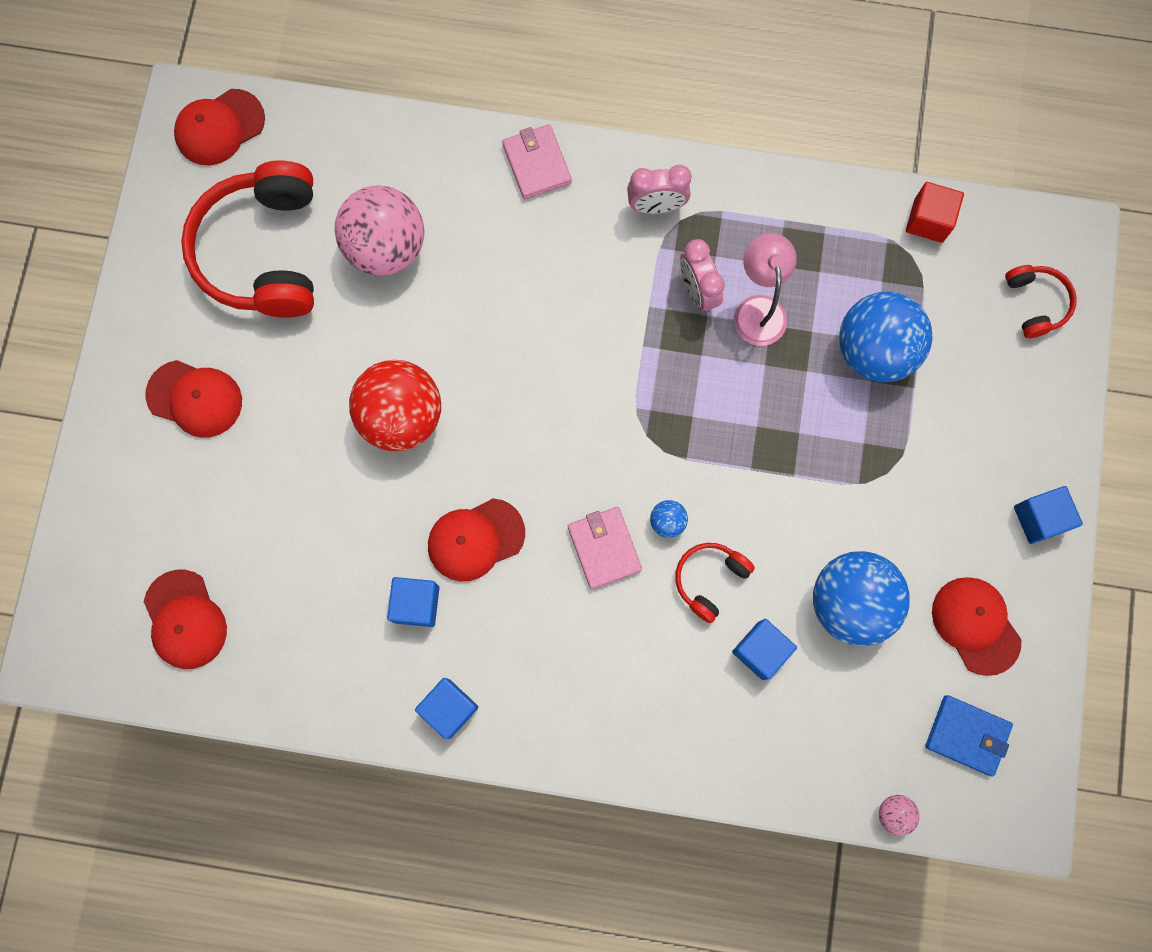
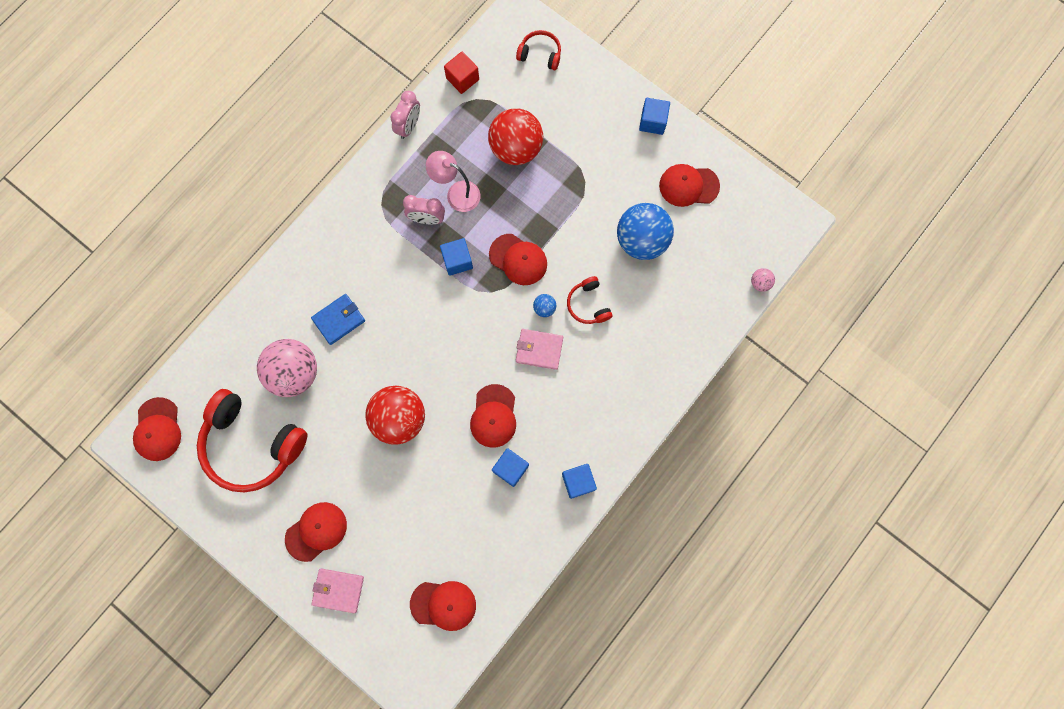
camera: 60 degrees left, 0 degrees up
(537, 164) = (298, 262): pink wallet -> pink wallet (338, 590)
(656, 206) = (365, 212): pink clock -> pink clock (409, 126)
(715, 446) = (518, 259): none -> red cap
(760, 651) = (640, 300): blue cube -> blue cube (457, 261)
(874, 350) = (516, 148): blue ball -> red ball
(967, 735) = (741, 224): blue wallet -> blue wallet (339, 320)

